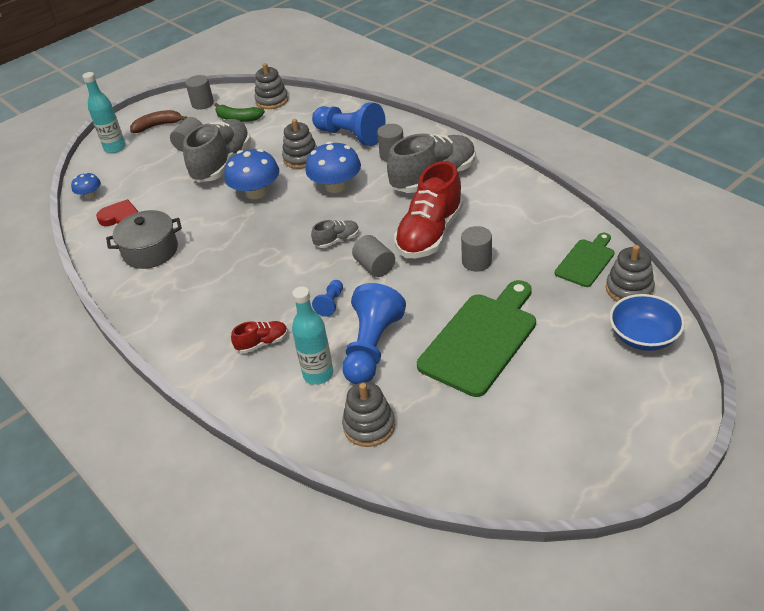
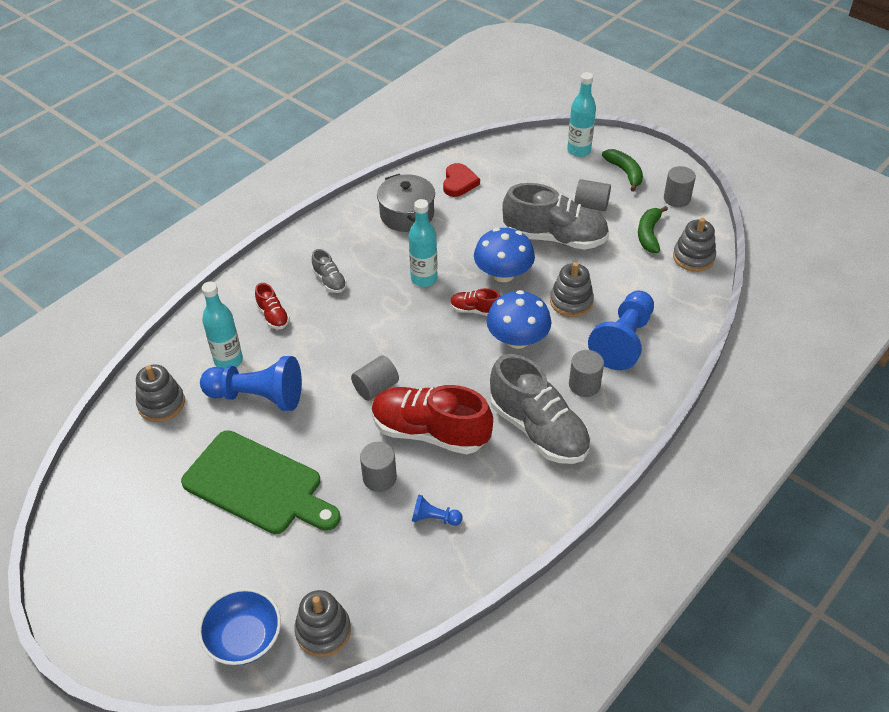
camera: 80 degrees right, 5 degrees up
(90, 195) = (494, 153): blue mushroom -> none
(158, 126) = (625, 172): brown banana -> green banana
(245, 239) = (424, 279): none -> turquoise bottle
(295, 209) = (475, 310): none -> red shoe
(331, 303) = (322, 358): blue pawn -> blue pawn (434, 518)
(337, 240) = (420, 352): grey shoe -> grey shoe (329, 281)
(586, 261) = (376, 588): green cutting board -> none

